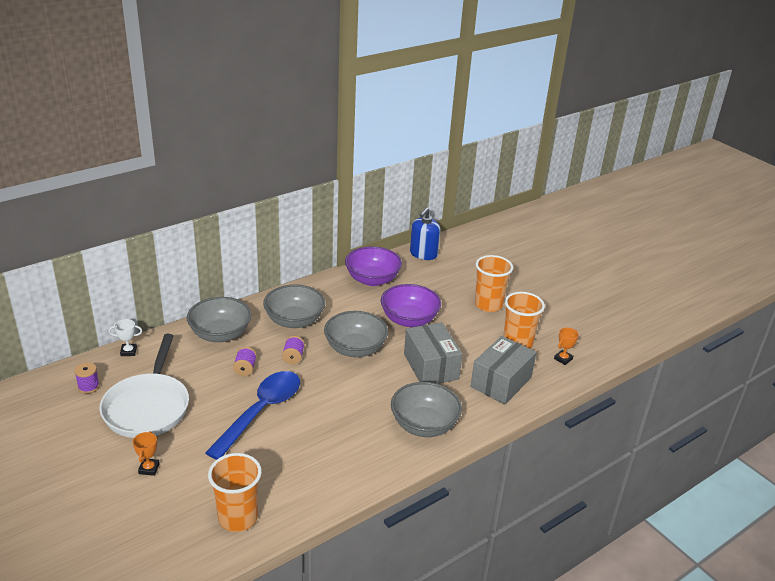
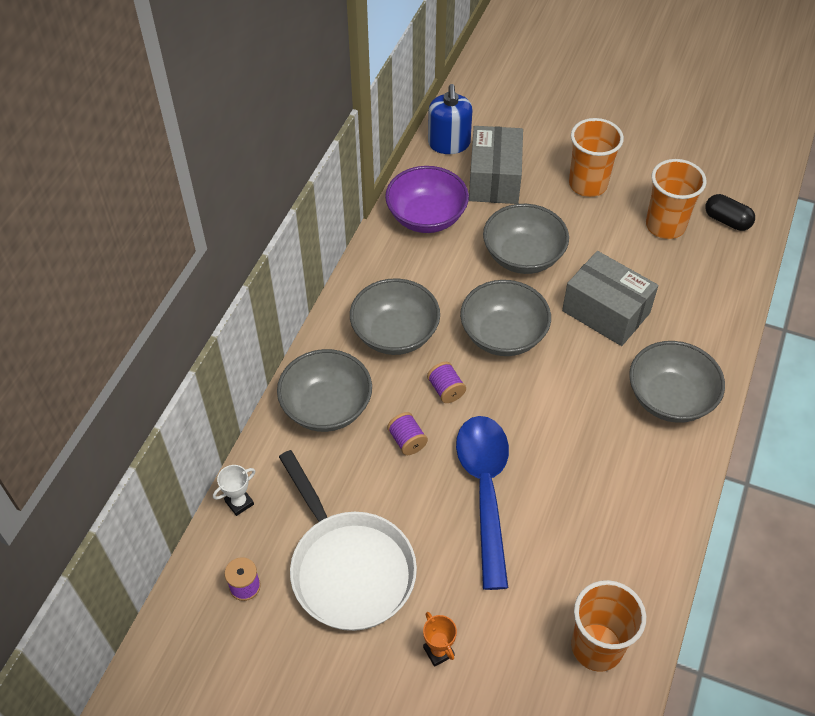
camera: 30 degrees left, 20 degrees up
(409, 320) = (523, 256): purple bowl -> grey bowl
(501, 382) = (694, 290): grey box -> grey box (494, 179)
(563, 359) = (727, 221): orange trophy -> black capsule

